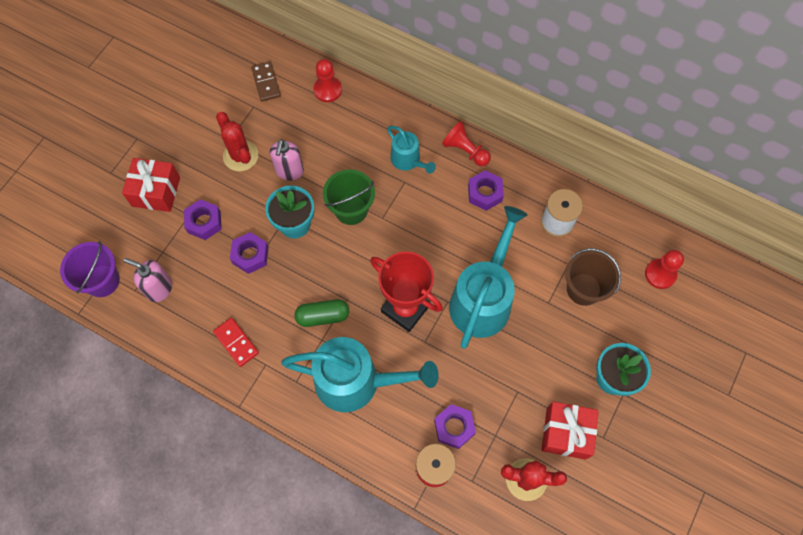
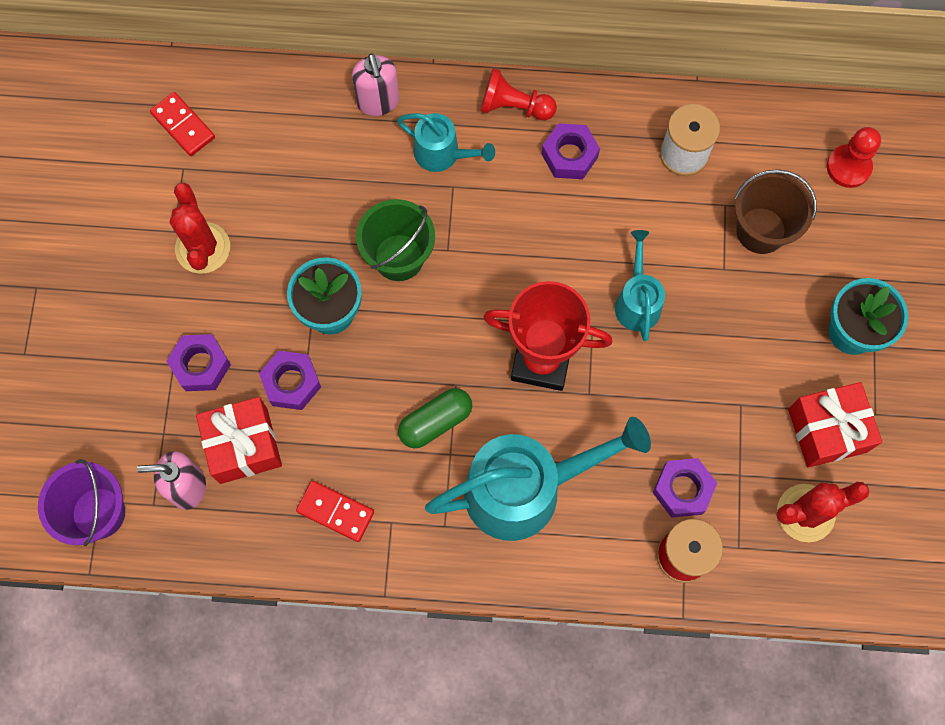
camera: 25 degrees left, 5 degrees up
(156, 192) = (107, 352): red gift -> red gift (243, 446)
(240, 156) = (203, 248): red cactus -> red cactus turned 45 degrees clockwise
(266, 82) = (183, 125): brown domino -> red domino
(289, 171) = (284, 240): pink soap dispenser -> pink soap dispenser (378, 102)
(327, 90) = (278, 99): red pawn -> none
(483, 298) = (637, 301): turquoise watering can -> turquoise watering can, size x0.52

